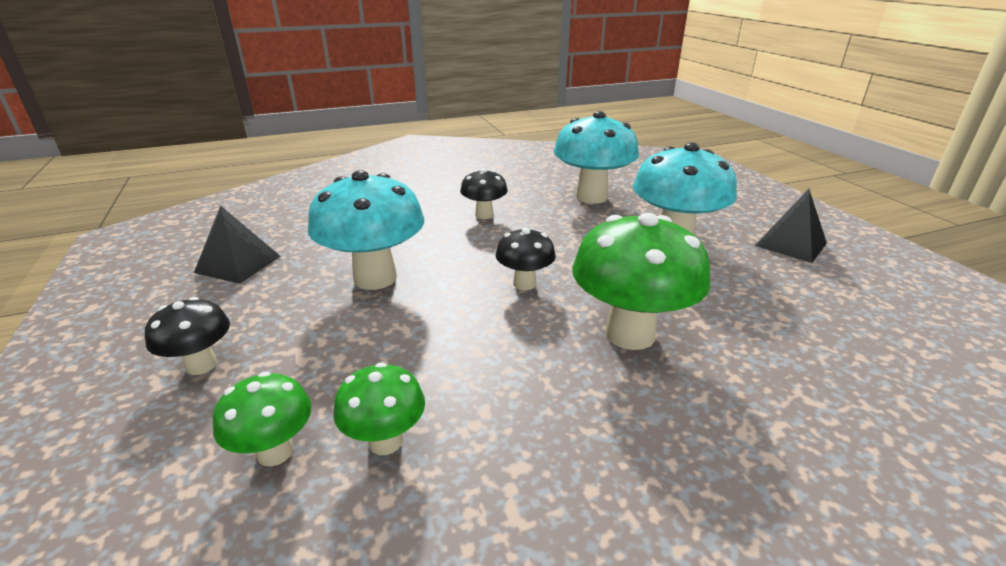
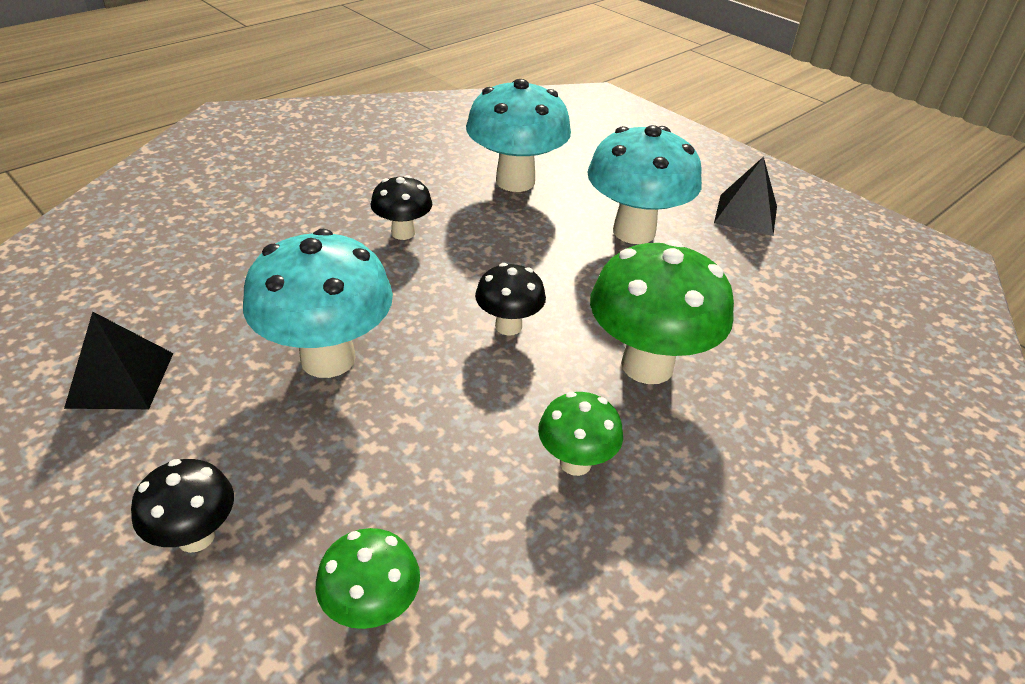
camera: 25 degrees left, 10 degrees up
(385, 441) = (480, 559): green mushroom -> green mushroom (575, 462)

